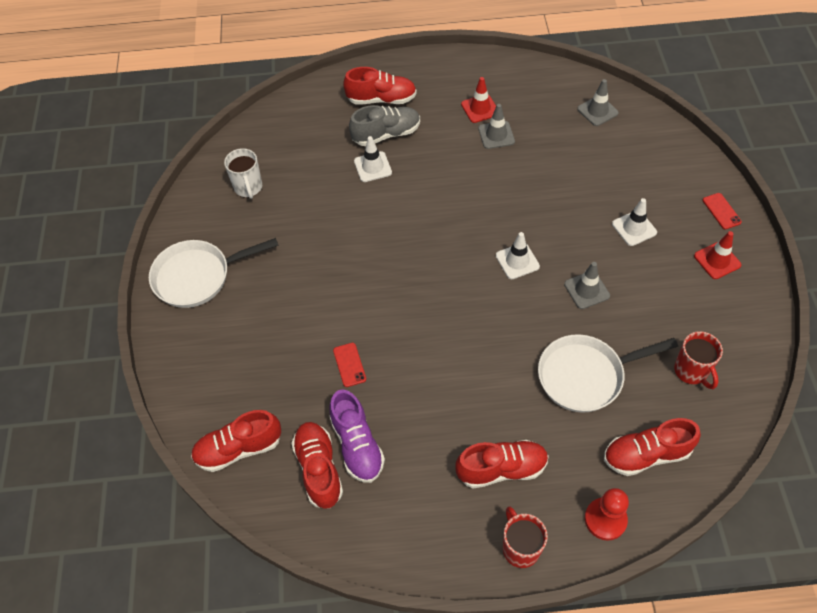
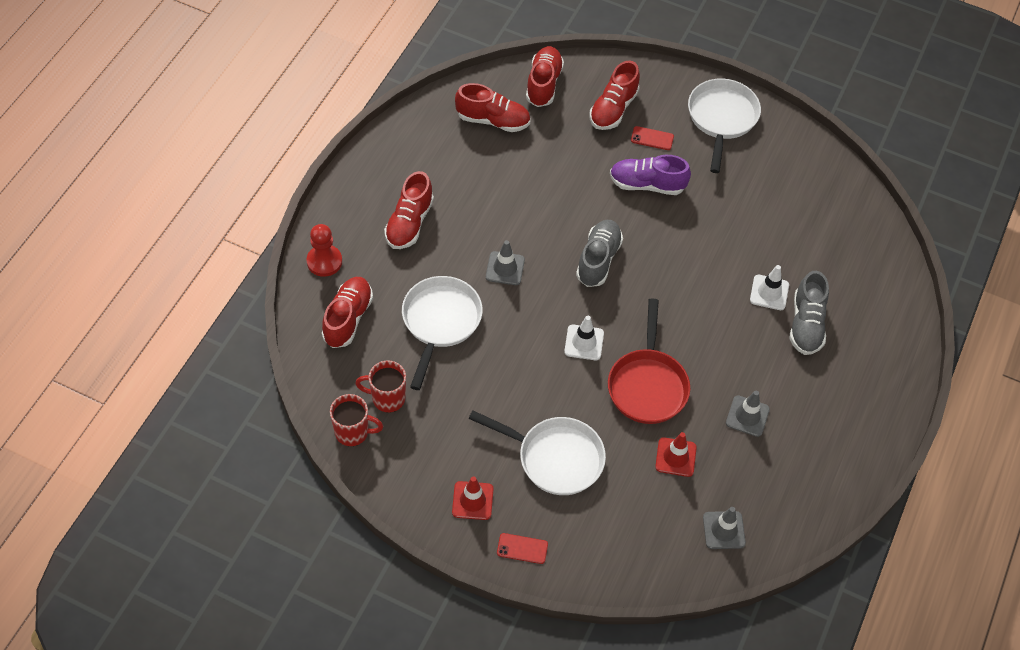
camera: 115 degrees right, 0 degrees up
(248, 188) = (802, 190): white mug -> none
(349, 365) = (566, 176): red phone -> red phone (652, 138)
(357, 445) = (494, 150): purple shoe -> purple shoe (647, 184)
(381, 99) = (859, 345): red shoe -> red shoe (613, 109)
(426, 292) = (598, 260): none -> grey shoe
(480, 108) = (794, 423): red traffic cone -> red traffic cone (675, 457)
(520, 548) = (346, 201): red mug -> red mug (353, 432)
(521, 202) = (647, 385): none -> red pan
(586, 290) = (517, 375): grey traffic cone -> grey traffic cone (505, 268)
(634, 228) = (555, 458): white traffic cone -> white pan

